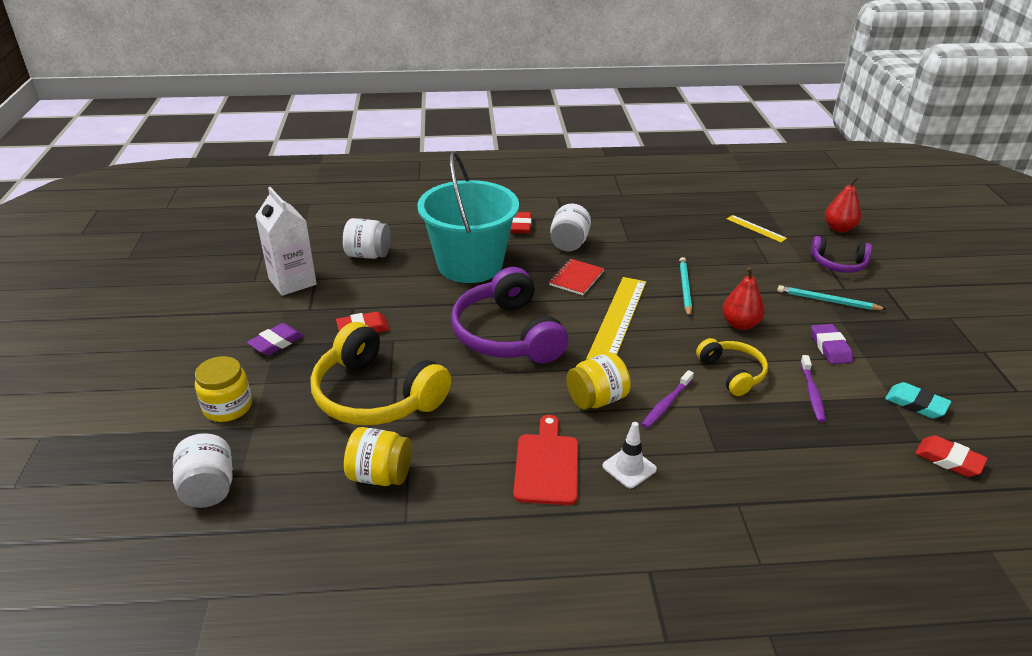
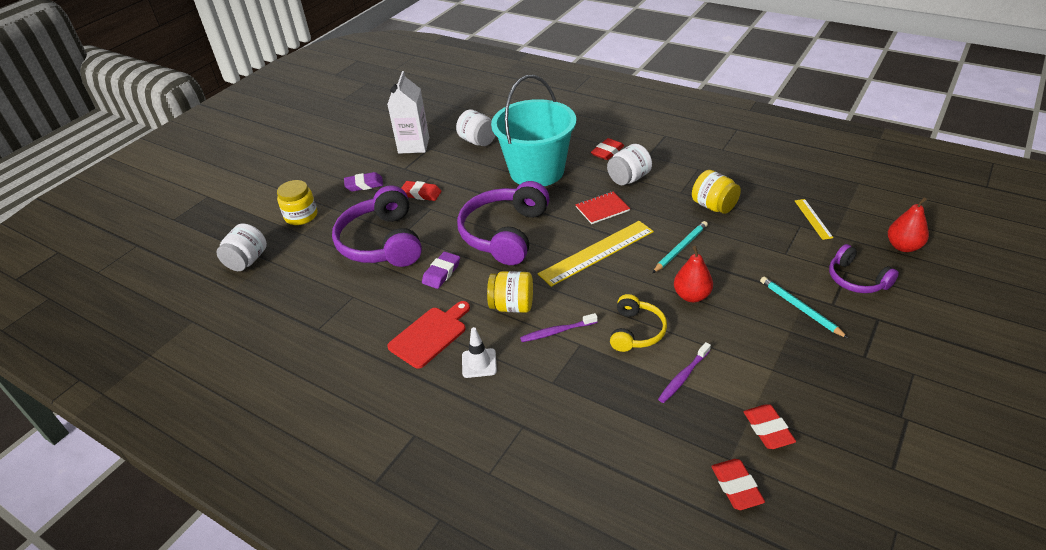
camera: 40 degrees right, 5 degrees up
(376, 395) = (382, 242): yellow headphones -> purple headphones
(380, 475) = (333, 294): yellow jar -> yellow jar (714, 206)
(830, 347) = (749, 348): purple eraser -> purple eraser (441, 273)
(916, 404) = (768, 429): turquoise eraser -> red eraser

